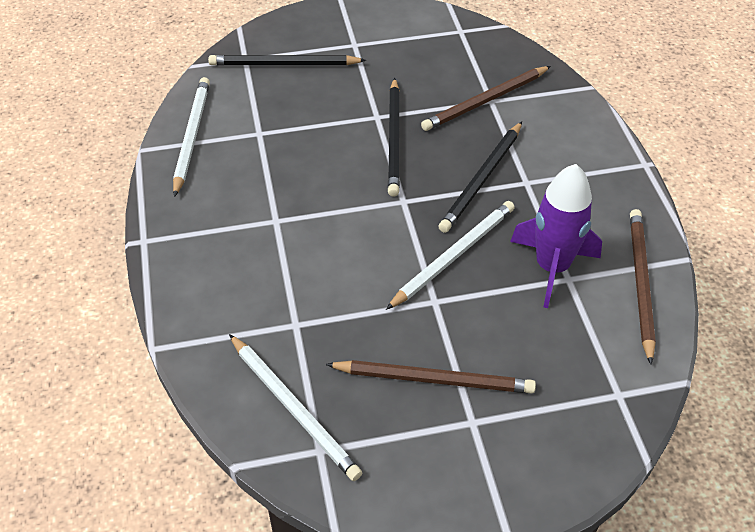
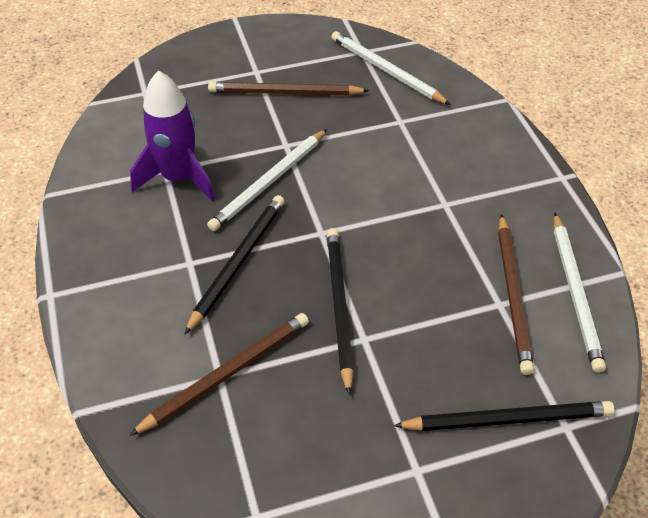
camera: 175 degrees right, 0 degrees up
(640, 283) = (100, 170): brown pencil -> brown pencil (513, 295)

